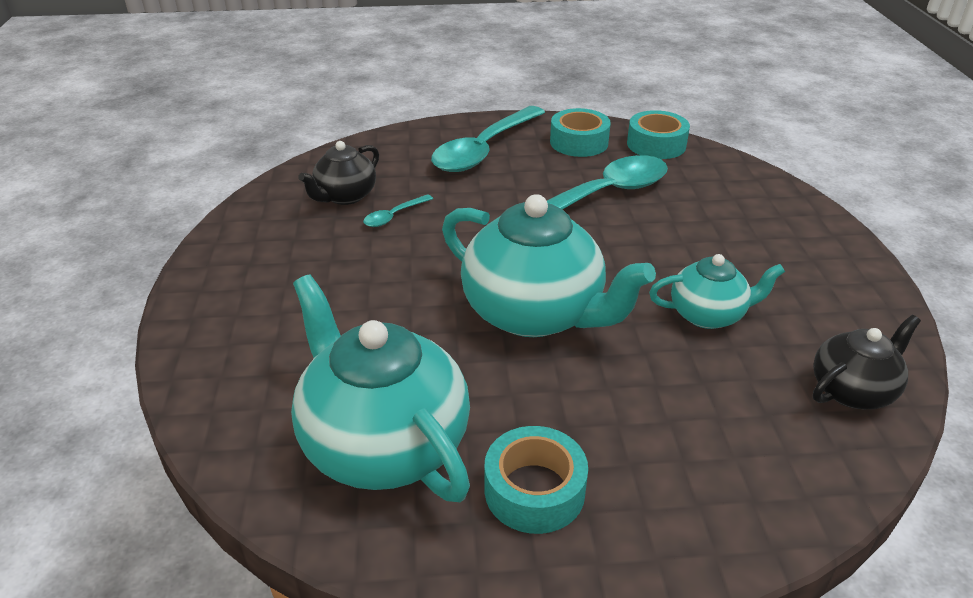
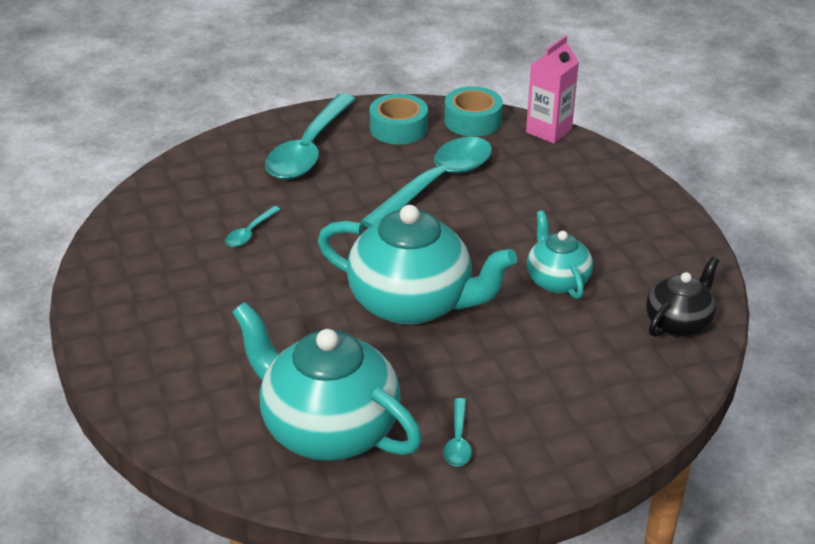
camera: 15 degrees left, 0 degrees up
(345, 196) = (193, 219): black teapot -> none
(534, 490) = (458, 440): turquoise tape -> turquoise spoon
(708, 315) = (556, 280): turquoise teapot -> turquoise teapot turned 90 degrees counterclockwise
(734, 163) = (548, 131): none -> pink carton

